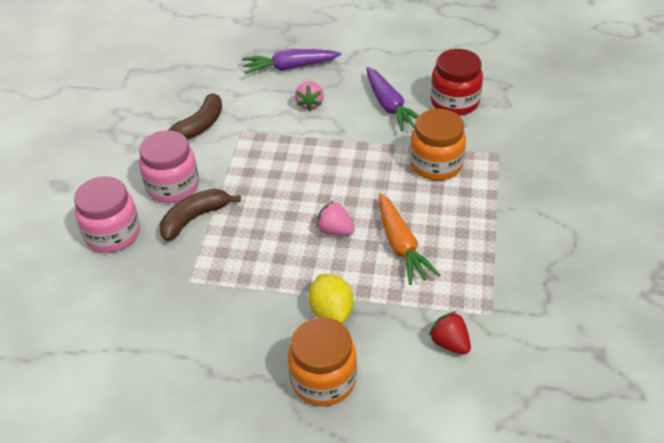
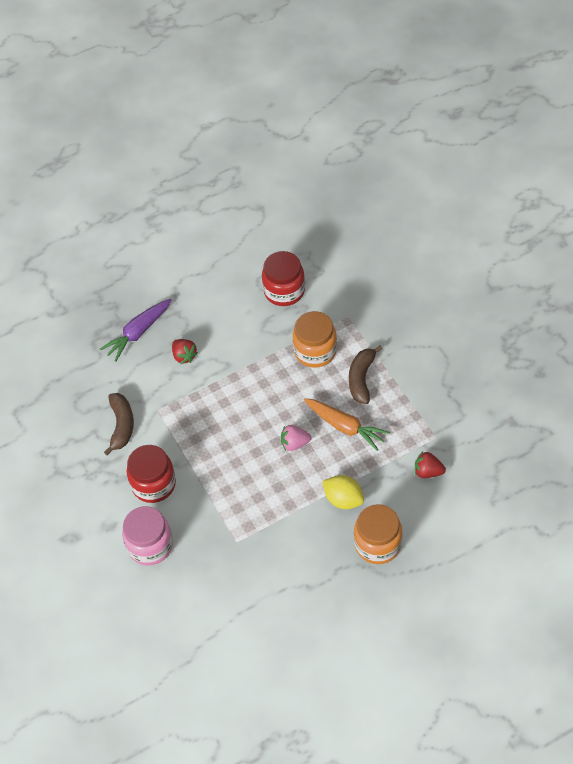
camera: 35 degrees left, 10 degrees up
(173, 186) = (153, 484): pink jar -> red jar
(194, 218) = (194, 497): brown banana -> brown banana (361, 379)
(310, 104) = (184, 356): pink strawberry -> red strawberry
(389, 106) = (242, 322): purple carrot -> none

